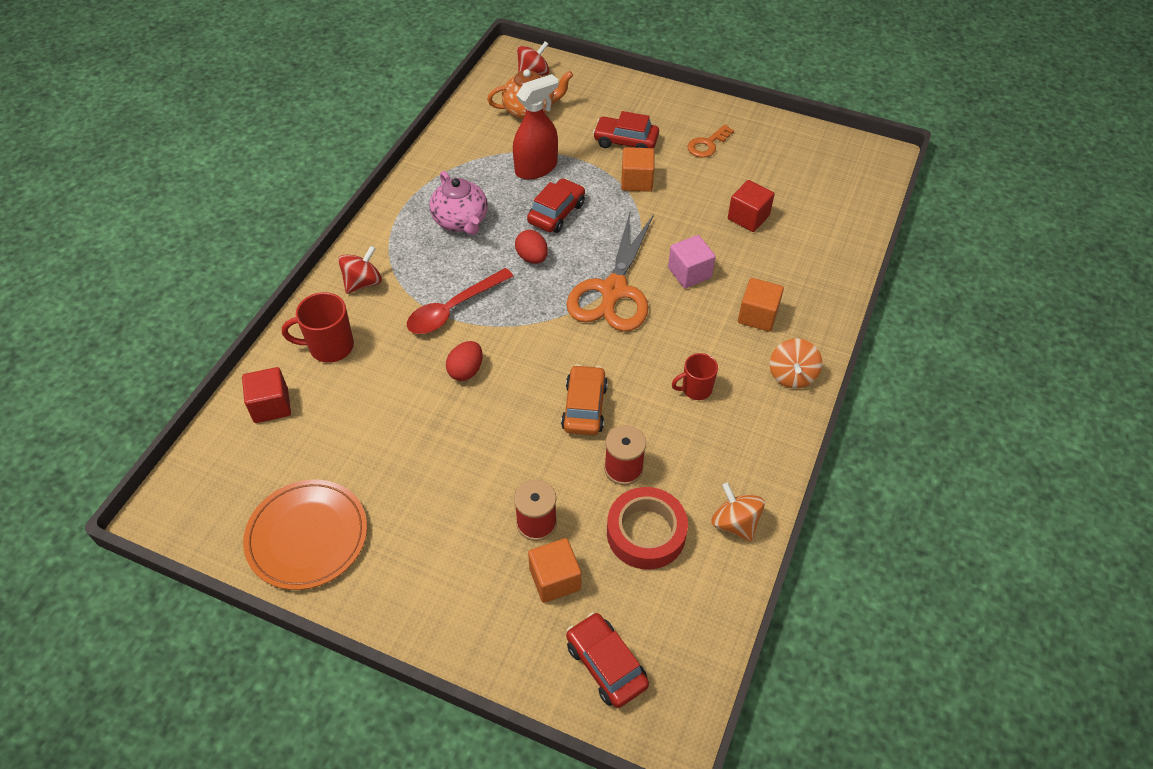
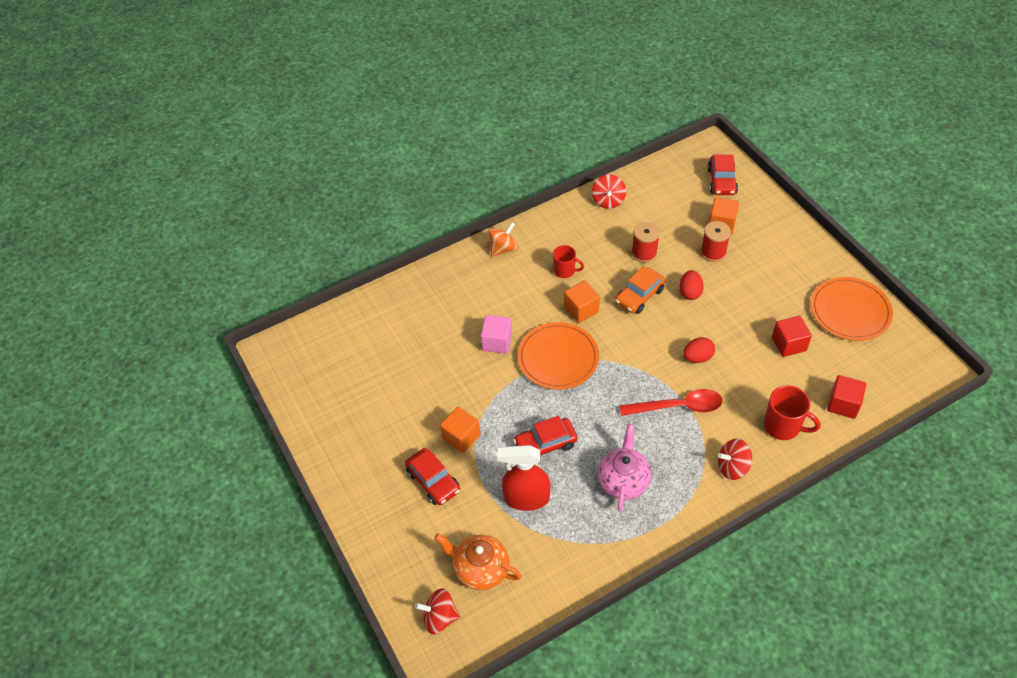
camera: 140 degrees left, 0 degrees up
(532, 257) = (593, 416): red egg -> red egg (690, 292)
(614, 290) = (558, 358): orange scissors -> orange plate
(646, 533) = (658, 219): red tape -> none
(707, 144) = (376, 438): orange key -> none
(735, 523) = (608, 201): orange spinning top -> red spinning top
(748, 217) = (416, 359): red cube -> red cube (788, 344)
(757, 316) = (484, 291): orange cube -> orange cube (581, 309)

